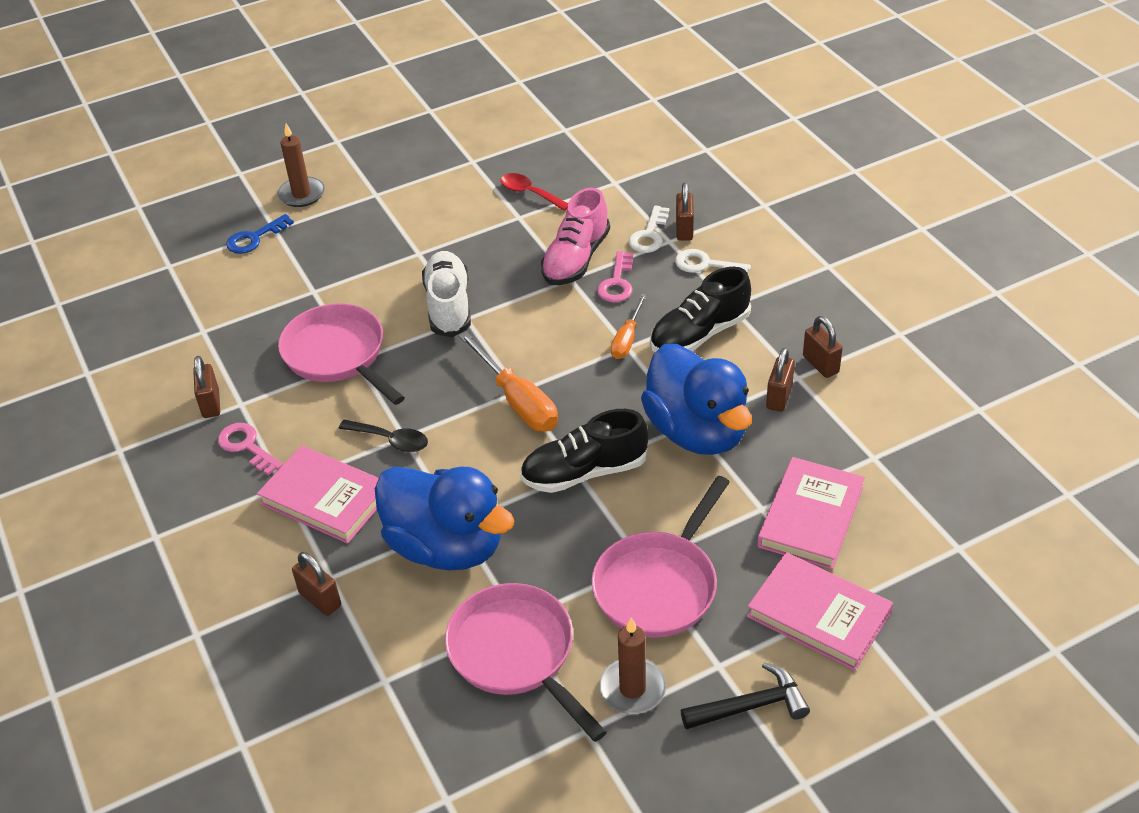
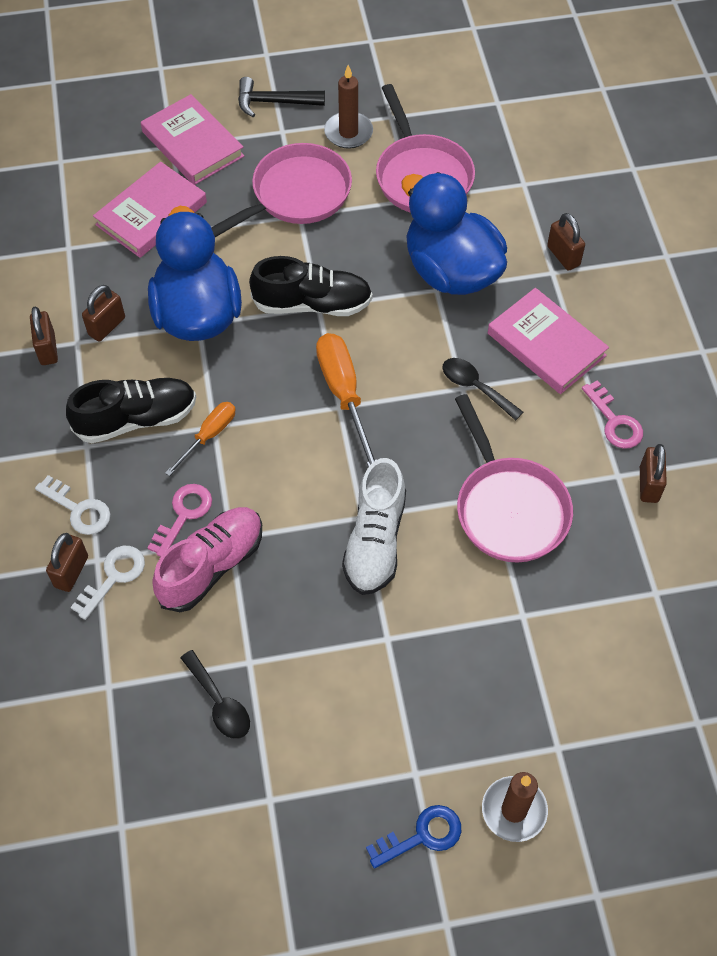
camera: 165 degrees left, 15 degrees up
(255, 238) = (585, 738): blue key -> blue key (422, 836)
(530, 193) = (219, 702): red spoon -> black spoon

